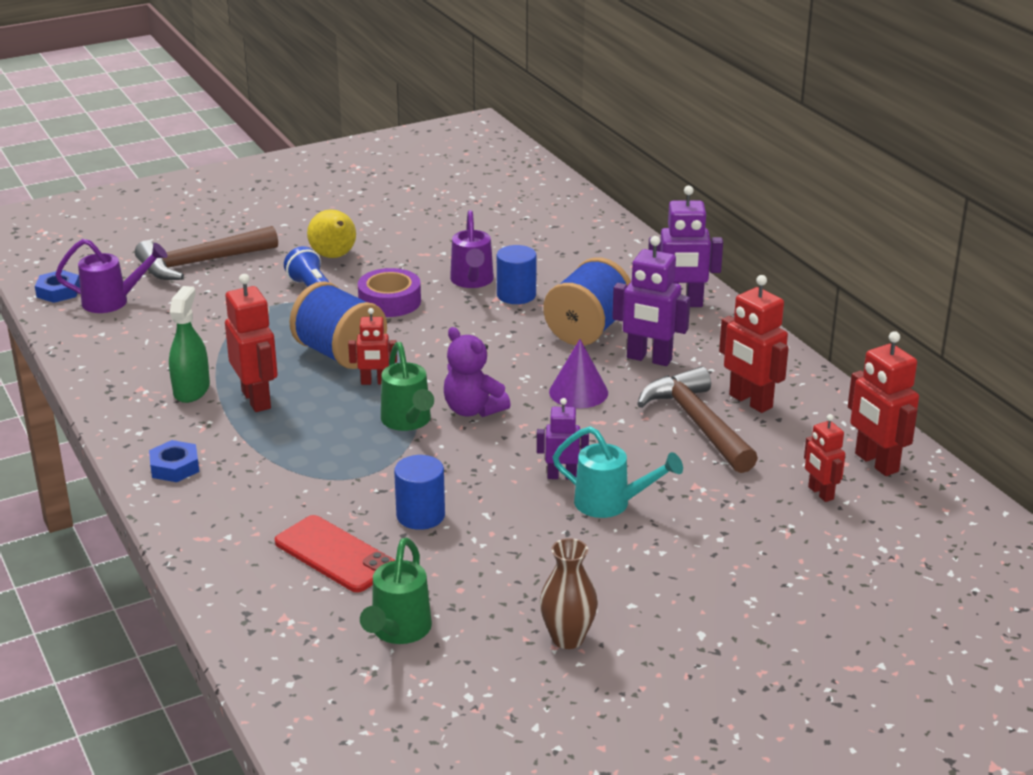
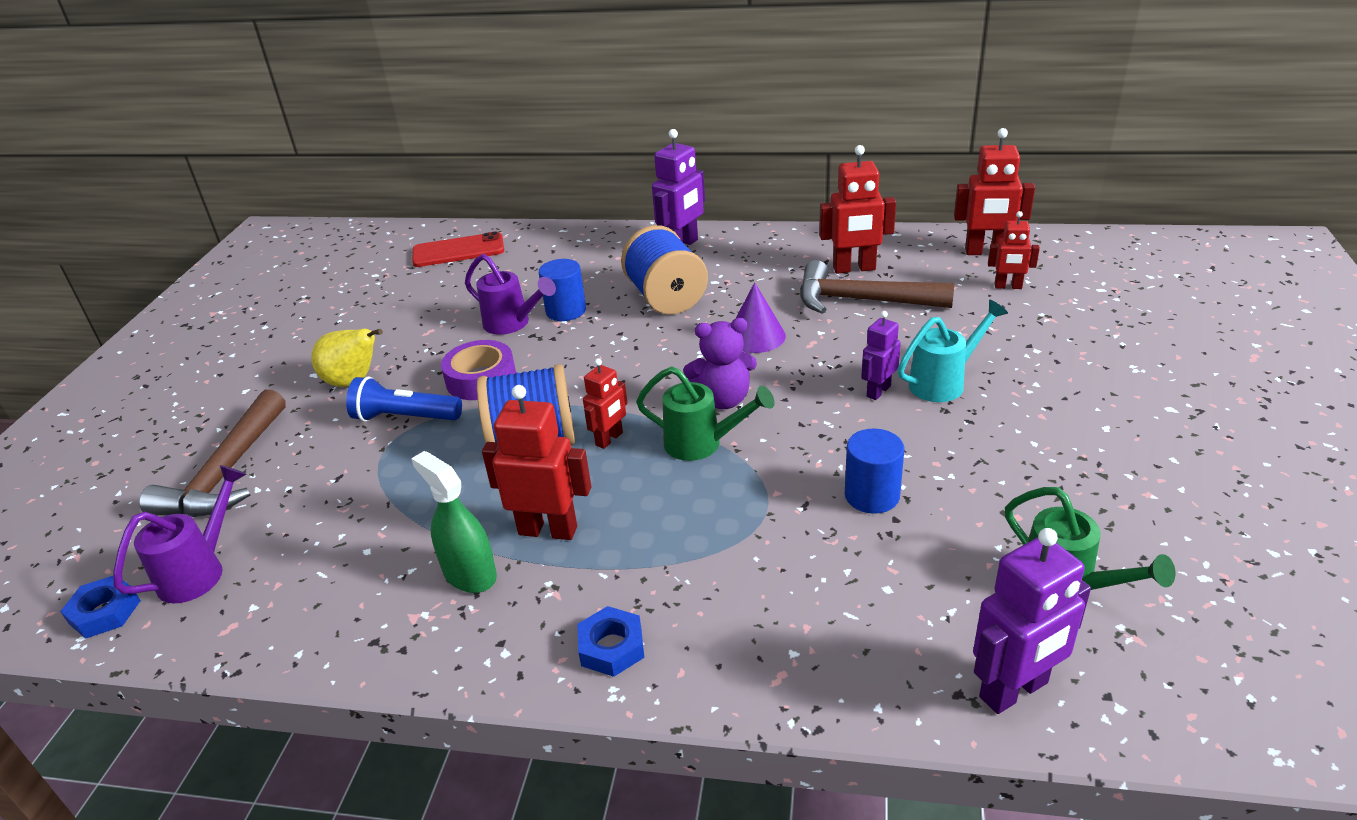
camera: 50 degrees left, 5 degrees up
(335, 554) = (895, 580): red phone -> red phone (458, 251)
(567, 638) = (1139, 481): brown vase -> none
(649, 359) = (744, 287): purple robot -> purple robot (1014, 690)

